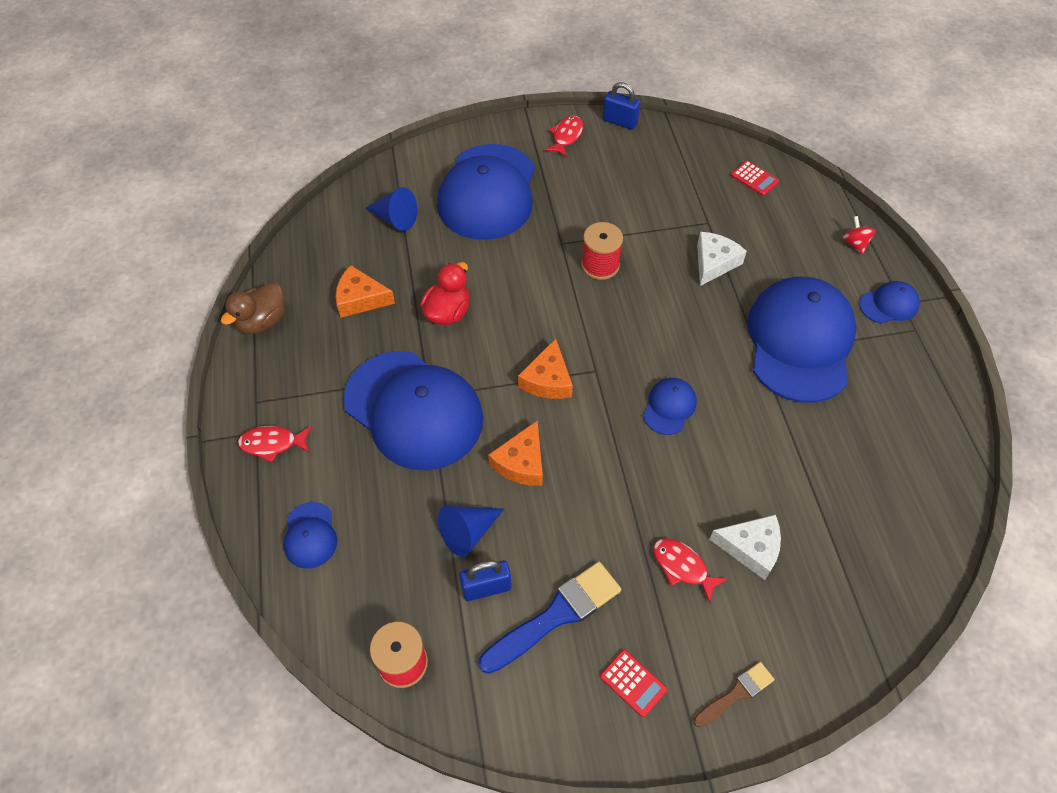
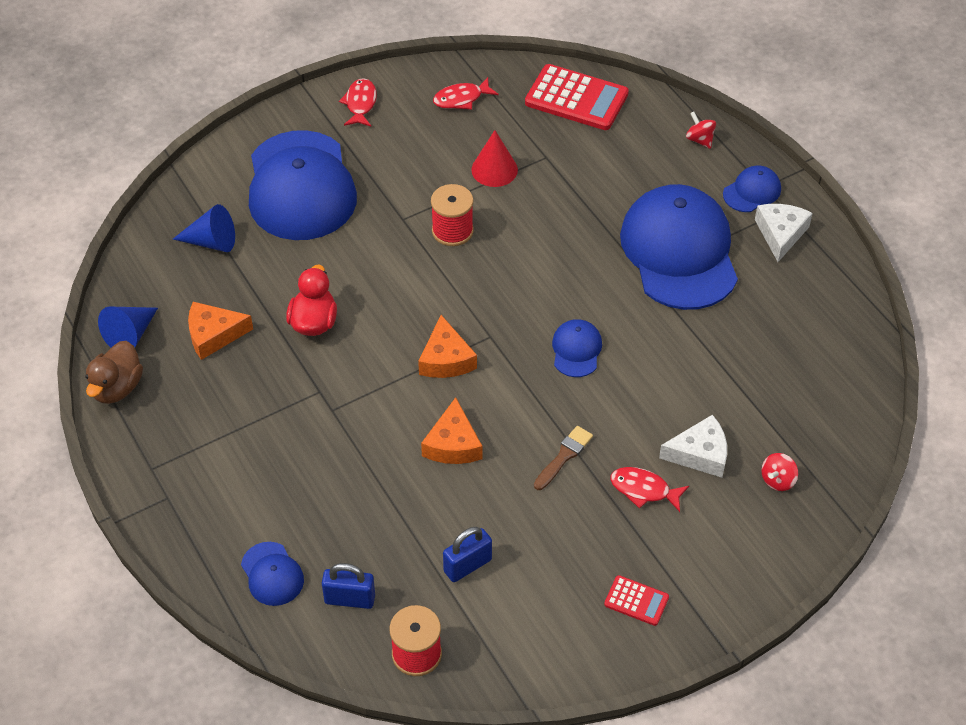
camera: 20 degrees left, 5 degrees down
(272, 444) = (190, 503): red fish -> red fish (461, 99)
(413, 410) = (322, 427): blue cap -> none
(468, 533) = (428, 523): blue cone -> blue cone (131, 335)
(556, 615) = (543, 568): blue brush -> none
(620, 122) = (411, 73): blue padlock -> blue padlock (350, 599)
(658, 221) = (494, 169): none -> red cone
(714, 263) = (567, 196): white cheese -> white cheese (780, 234)
(736, 693) = (730, 579): brown brush -> brown brush (564, 456)
(754, 178) = (576, 98): red calculator -> red calculator, size x2.00
(820, 602) = (777, 480): none -> red spinning top

